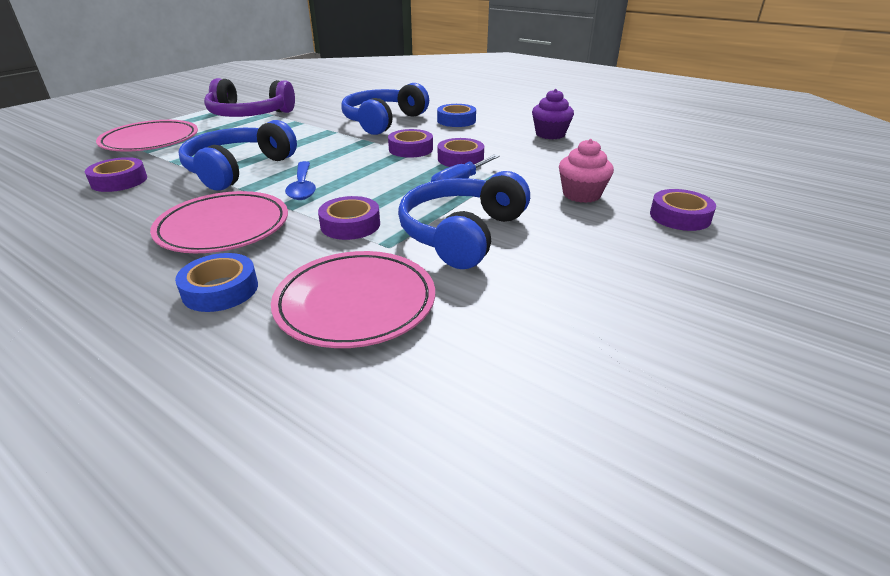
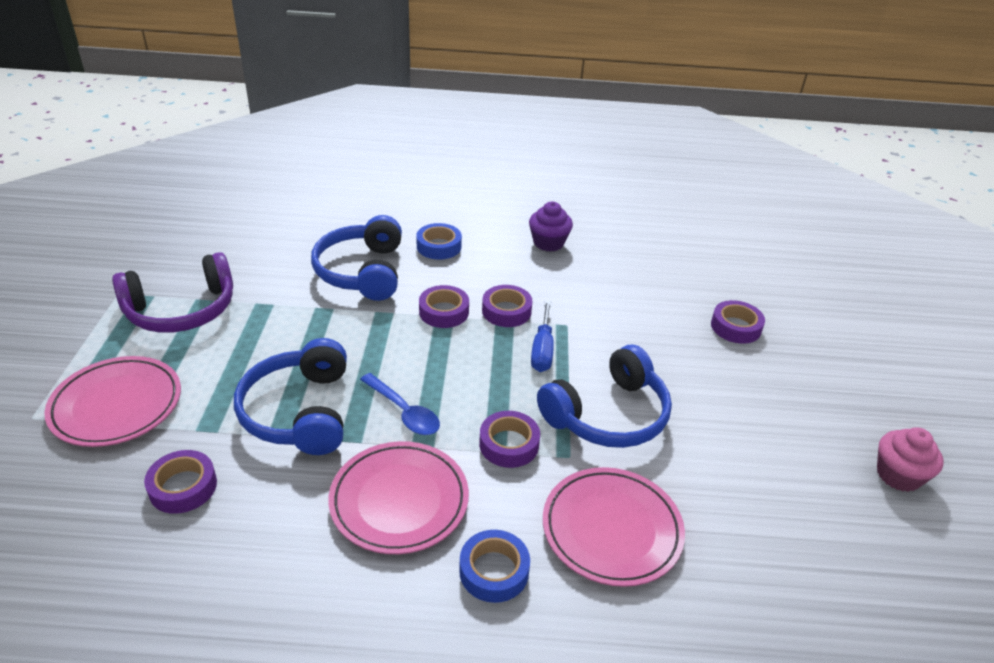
camera: 35 degrees left, 5 degrees up
(462, 233) = (608, 415): blue headphones -> blue headphones turned 120 degrees counterclockwise
(581, 194) = (649, 326): pink cupcake -> pink cupcake (898, 475)

